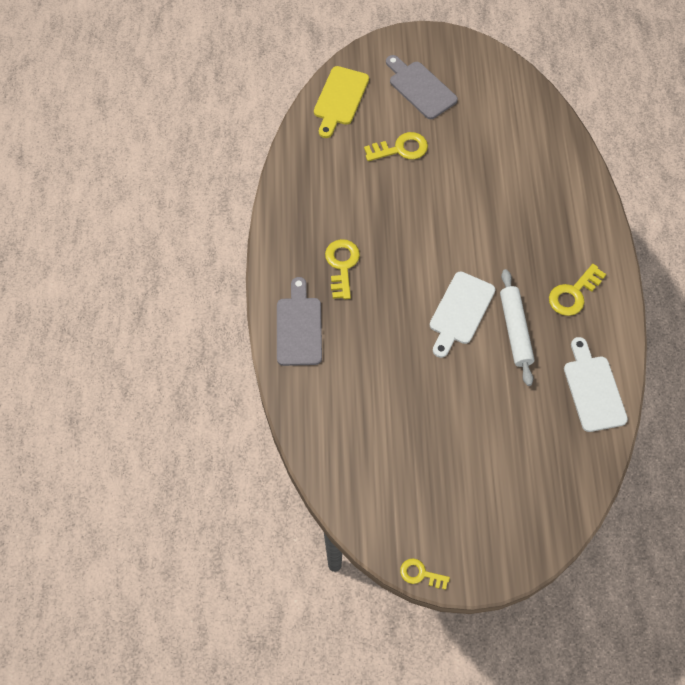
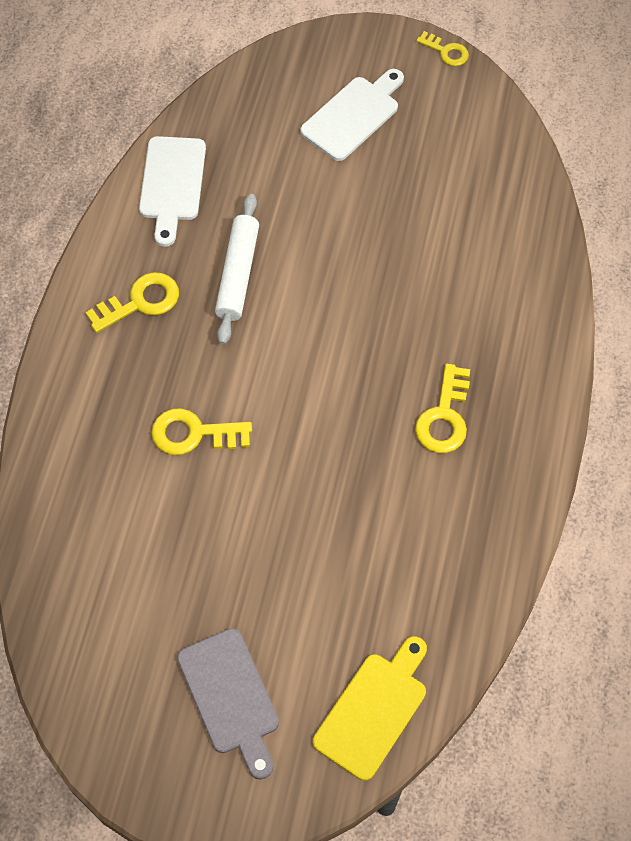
camera: 165 degrees left, 0 degrees up
(299, 327) = (524, 344): grey cutting board -> none
(401, 149) = (301, 586): yellow key -> yellow key (194, 434)
(460, 311) = (301, 314): white cutting board -> white cutting board (353, 116)

